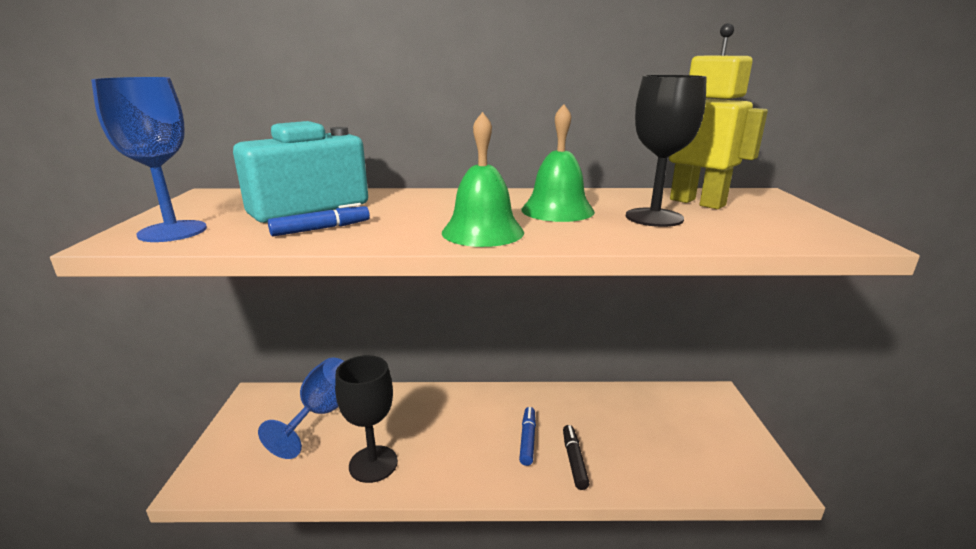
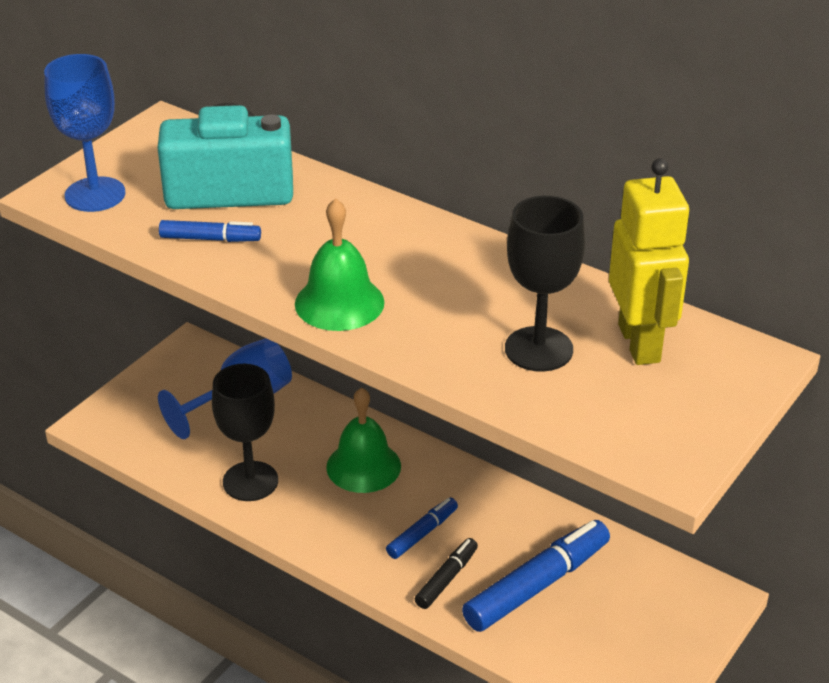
camera: 35 degrees right, 15 degrees up
(557, 210) = (460, 294): green bell -> green bell (363, 466)
(628, 436) = (537, 585): none -> blue marker

